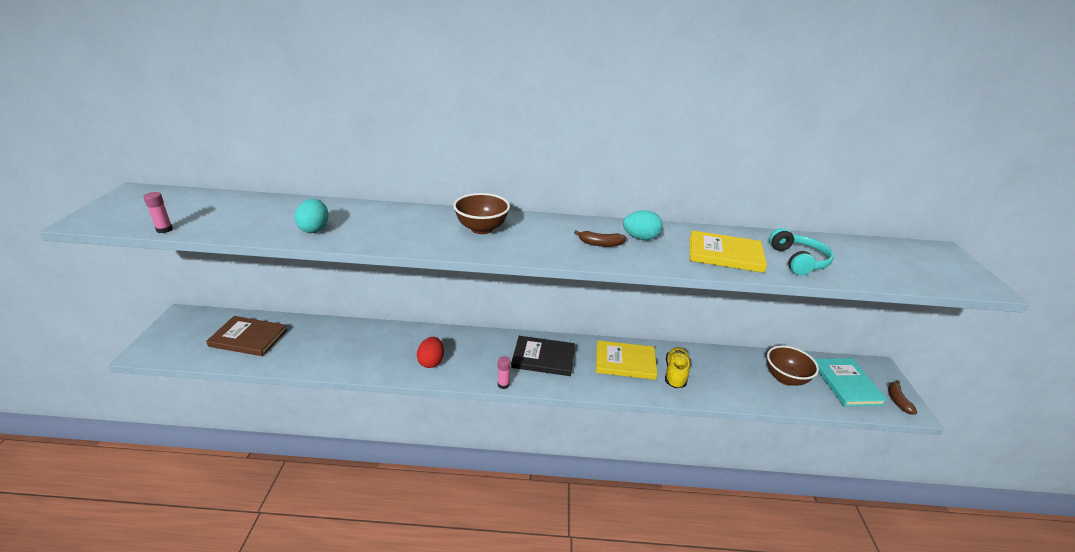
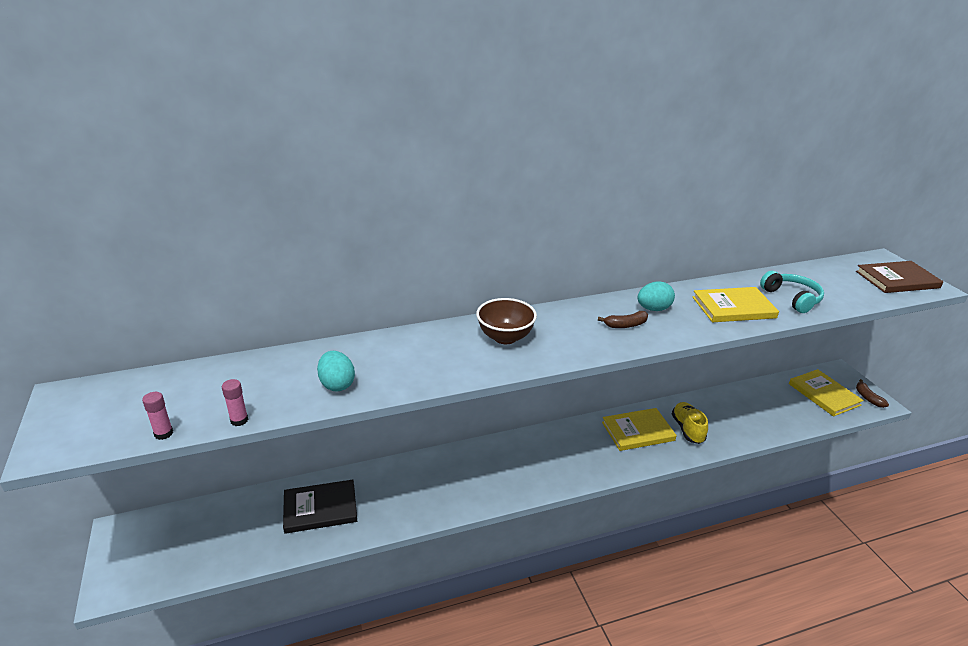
camera: 20 degrees left, 0 degrees up
(248, 338) = (230, 530): brown book -> brown book (897, 279)
(431, 362) = (456, 491): red egg -> none
(503, 384) = (543, 491): pink glue stick -> pink glue stick (239, 420)
(543, 358) = (562, 451): black book -> black book (320, 508)
(785, 378) = (776, 405): brown bowl -> none
(846, 384) = (824, 394): turquoise book -> yellow book

